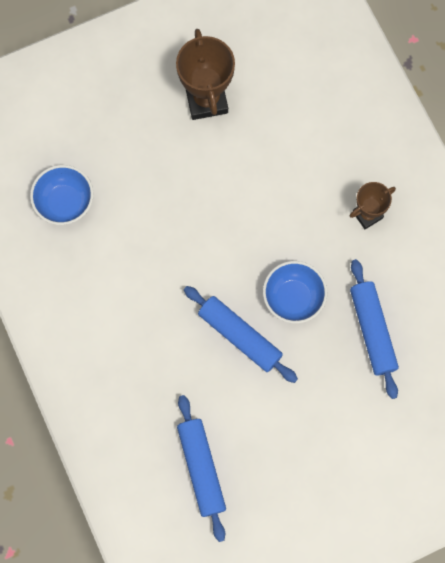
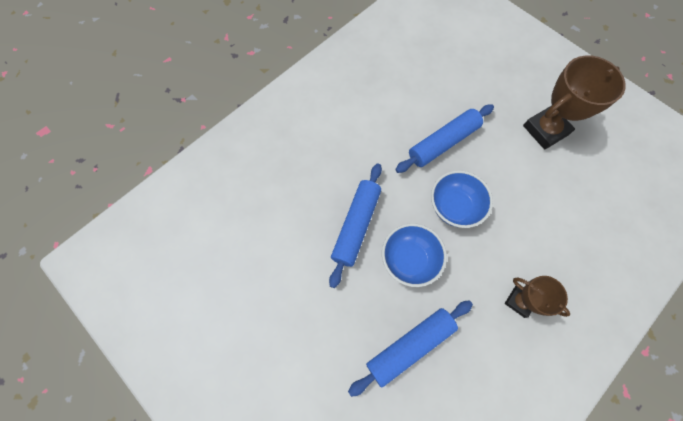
camera: 70 degrees right, 5 degrees down
(65, 203) = (409, 63): blue bowl -> blue bowl (454, 207)
(201, 468) = (230, 234): blue rolling pin -> blue rolling pin (443, 143)

